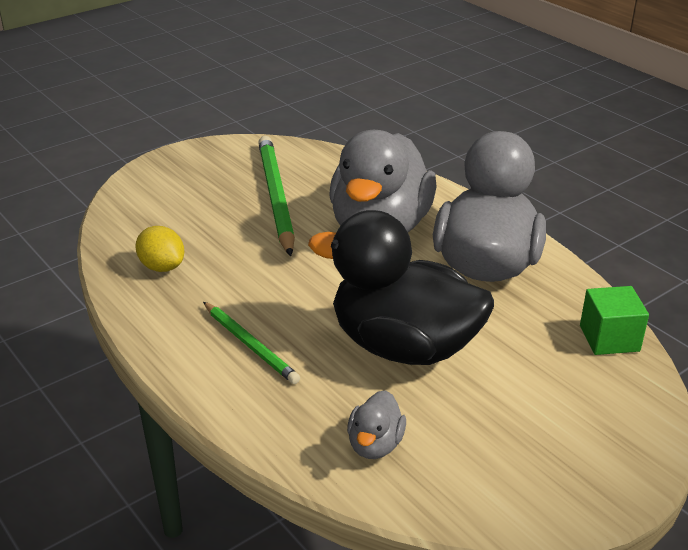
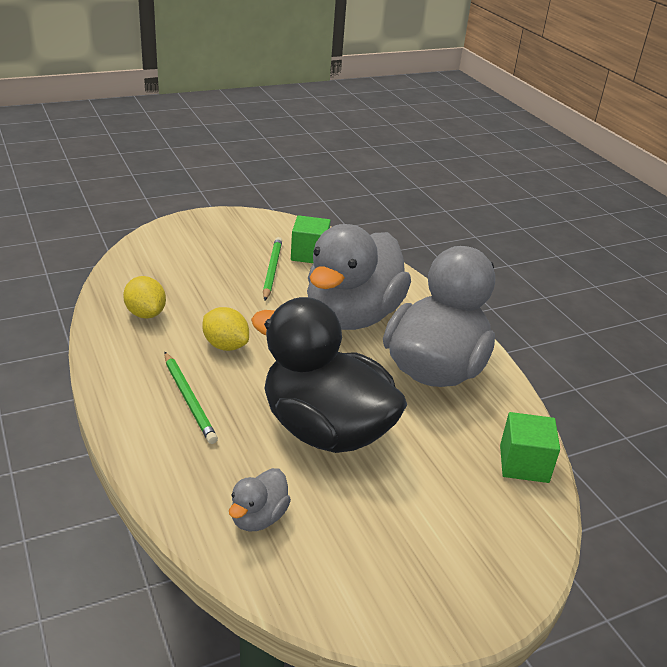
camera: 10 degrees right, 0 degrees up
(263, 283) = (225, 345): none -> yellow lemon
(275, 197) = (272, 270): green pencil -> green pencil, size x0.58
(307, 173) = (309, 254): none -> green cube

